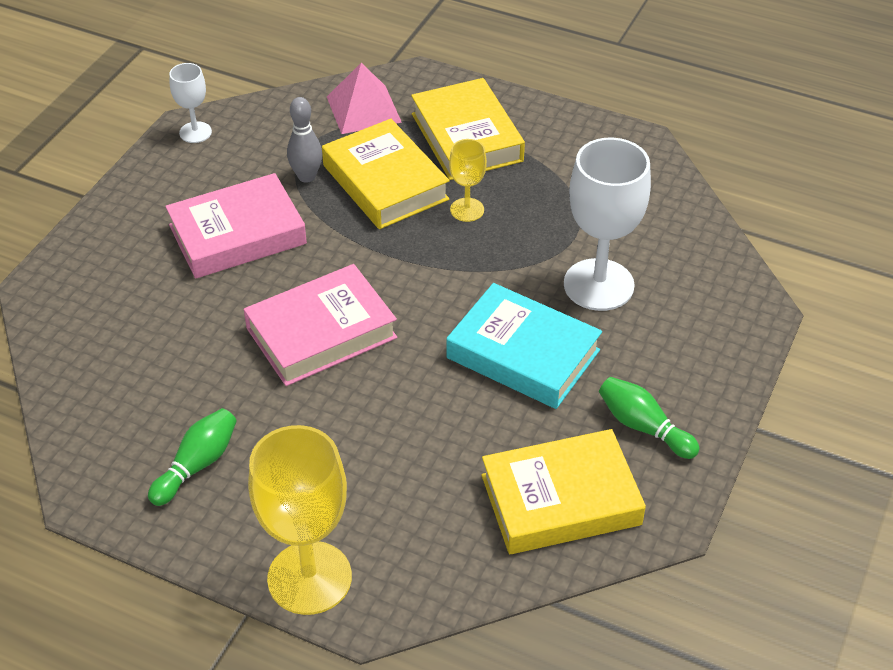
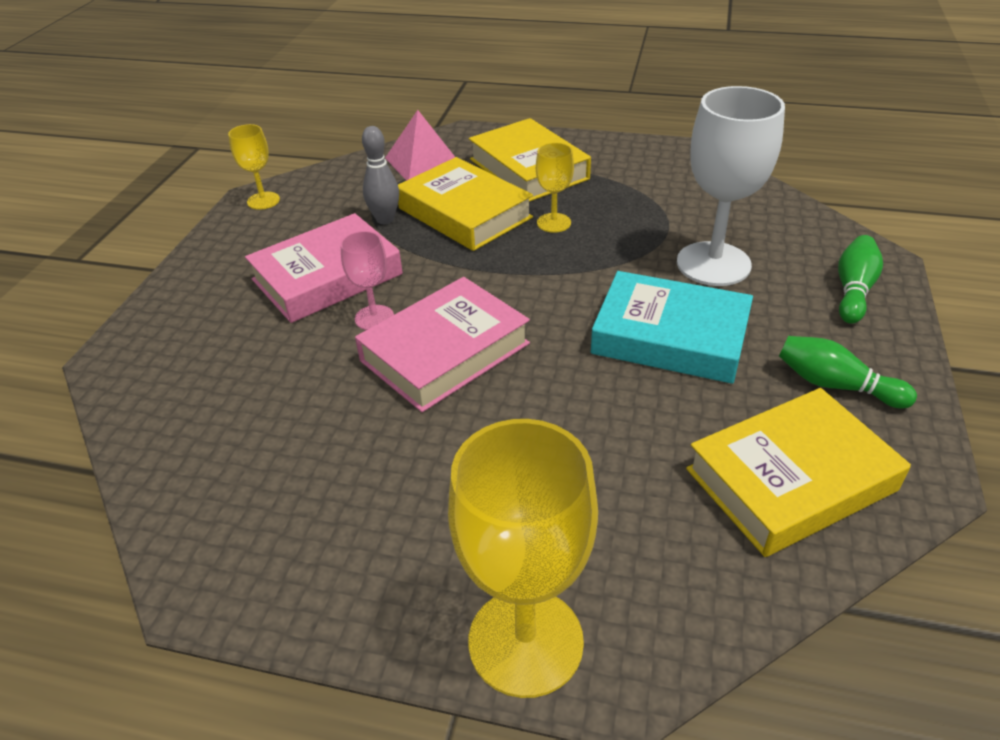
camera: 10 degrees left, 5 degrees down
(195, 132) = (263, 201): white goblet -> yellow goblet
(197, 465) = (338, 521): green bowling pin -> green bowling pin (853, 290)
(269, 286) = (374, 318): none -> pink goblet

